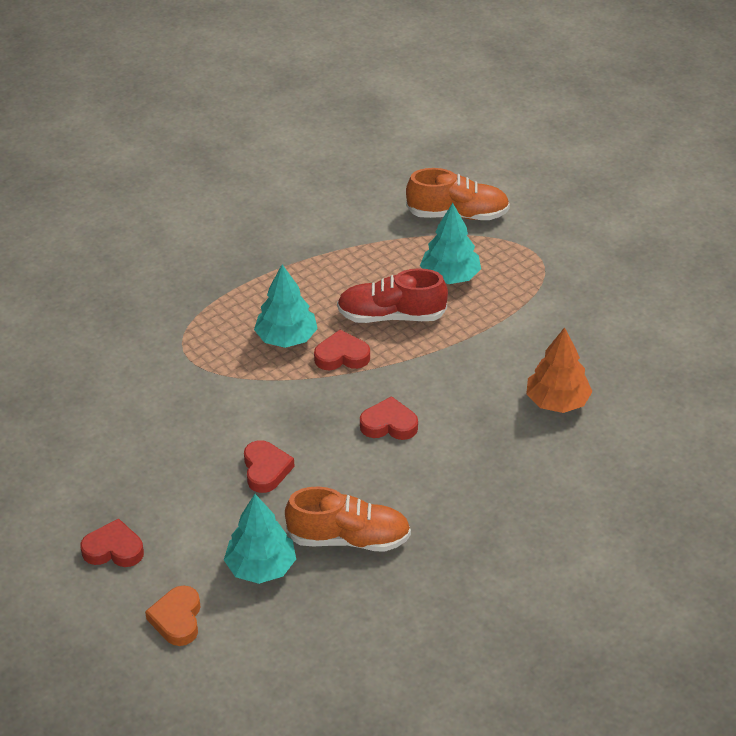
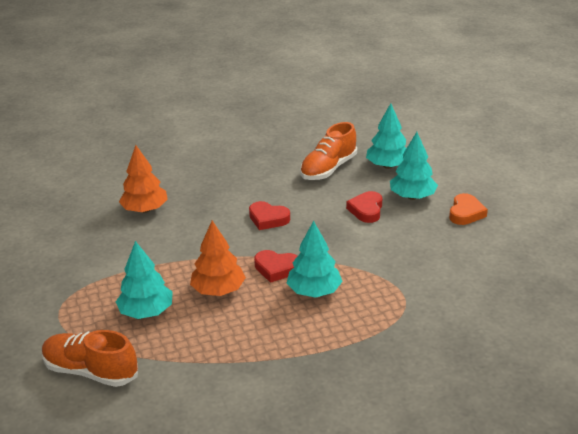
camera: 160 degrees left, 10 degrees down
(114, 549) = (480, 189): red heart -> none
(177, 619) = (445, 154): orange heart -> orange heart (465, 213)
(209, 510) = (412, 196): none -> turquoise tree
(349, 539) = (328, 169): orange shoe -> orange shoe turned 75 degrees counterclockwise
(391, 316) = (218, 290): red shoe -> orange tree

